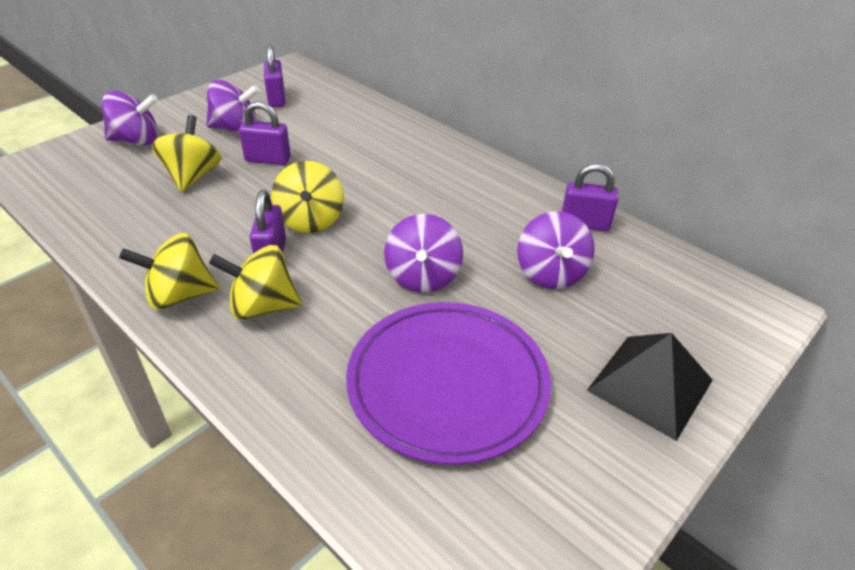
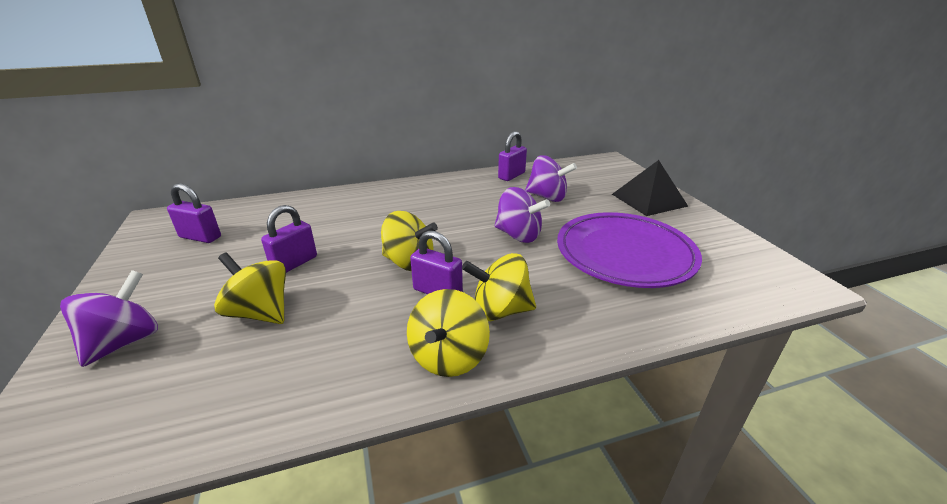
camera: 60 degrees left, 10 degrees down
(235, 129) = (214, 270): purple spinning top -> none
(262, 306) = (500, 310): yellow spinning top -> yellow spinning top turned 60 degrees clockwise

